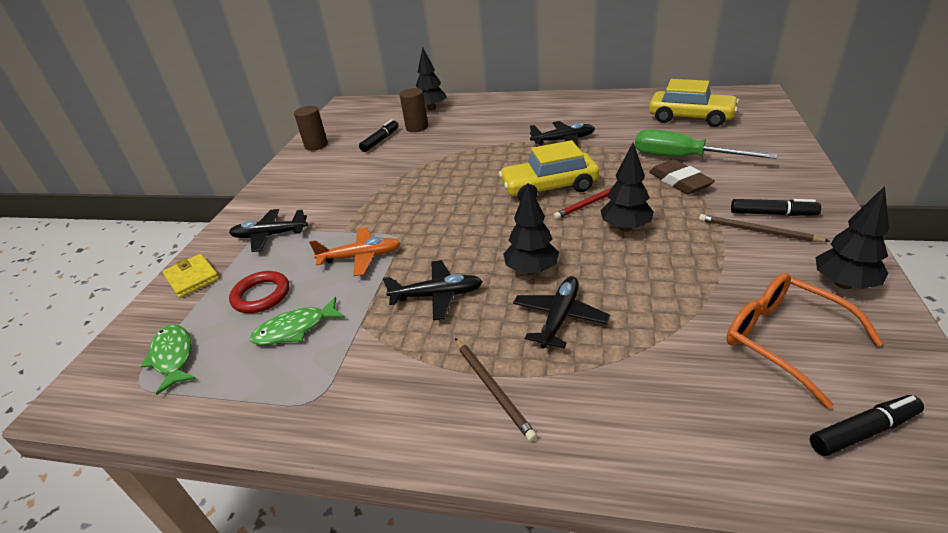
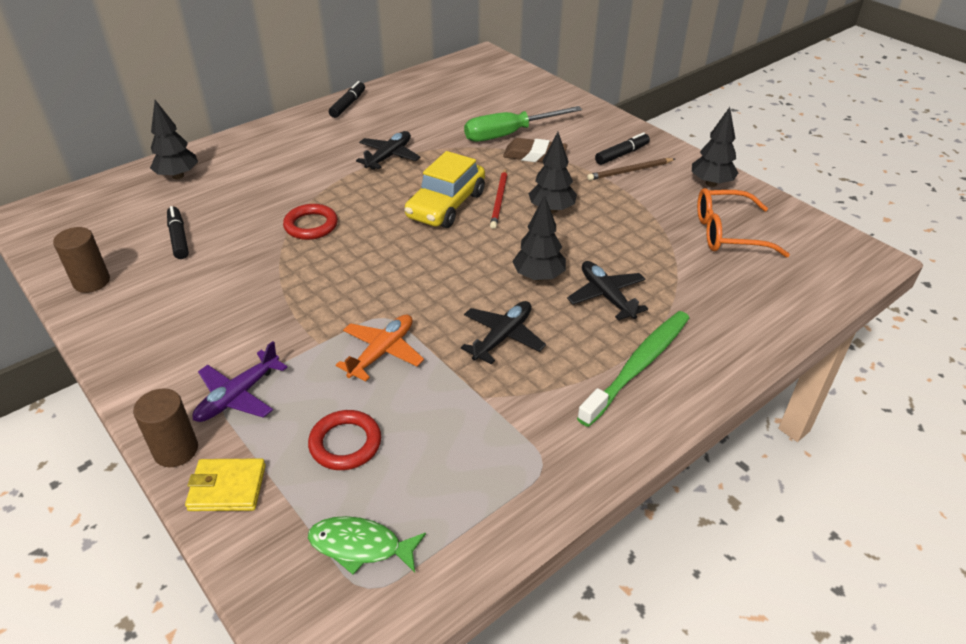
camera: 55 degrees left, 5 degrees up
(269, 235) = (238, 396): black plane -> purple plane
(295, 329) = (433, 440): green fish -> none
(417, 127) = (200, 205): brown cylinder -> brown cylinder (176, 450)
(449, 163) = (311, 225): none -> red ring
(493, 389) = (638, 365): brown pencil -> green toothbrush
(690, 118) = (464, 95): yellow car -> none
(863, 431) = (810, 259): black marker -> black marker (348, 105)

